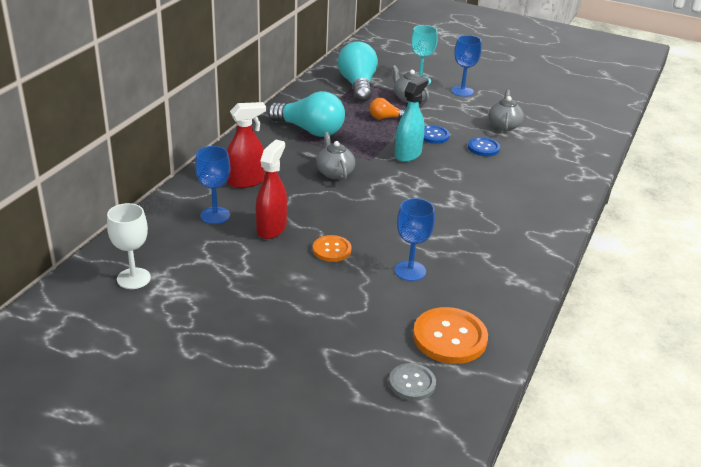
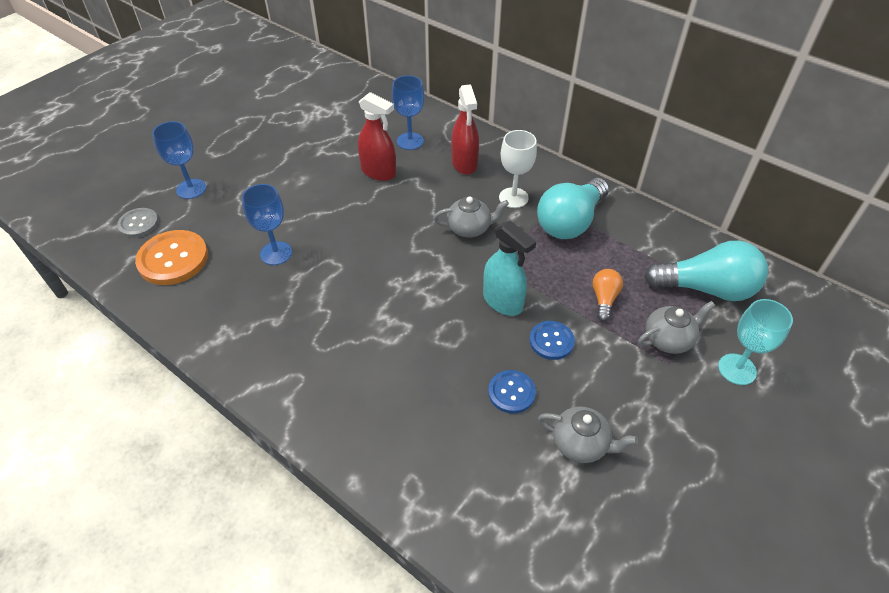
camera: 105 degrees right, 15 degrees up
(133, 278) = (337, 98): white goblet -> white goblet (513, 198)
(331, 250) = (331, 205): orange button -> none
(462, 91) = (704, 420): blue goblet -> blue goblet (191, 189)

